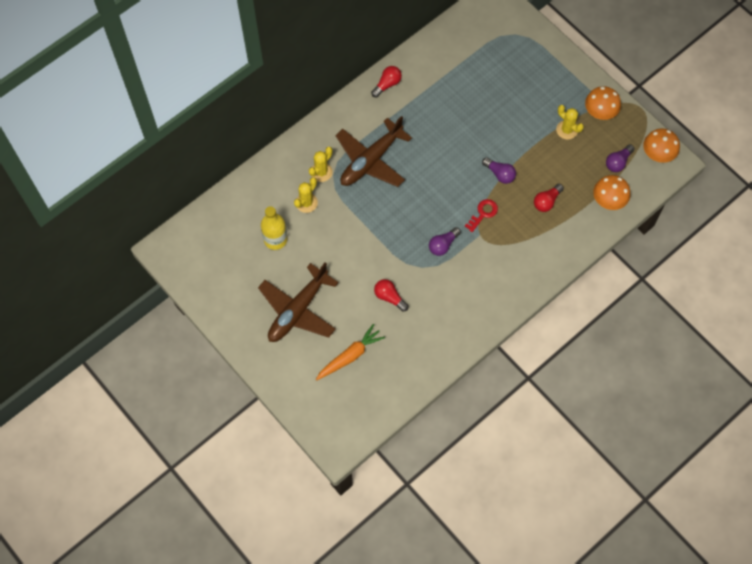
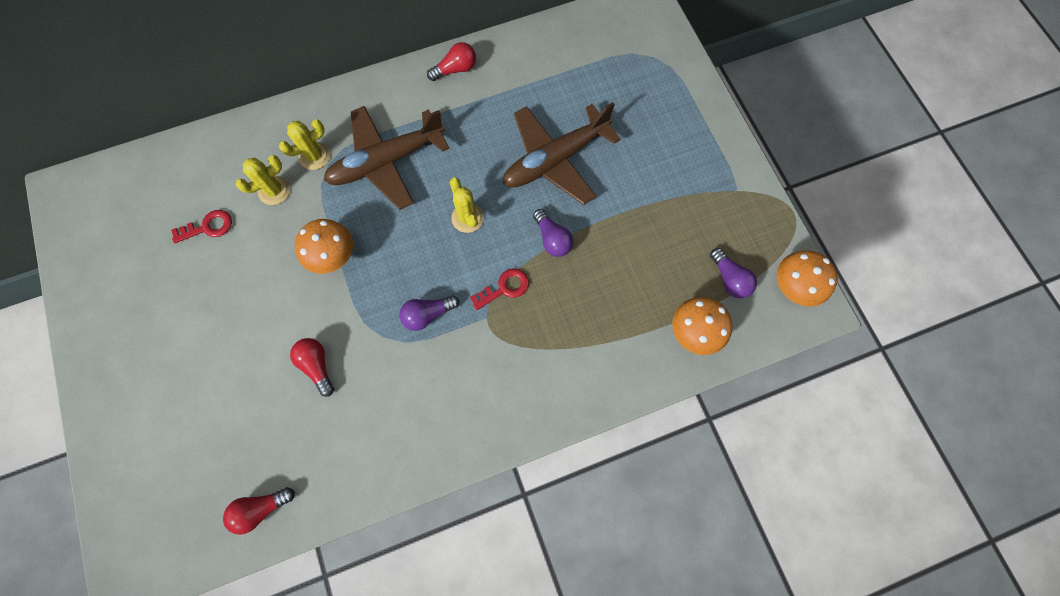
camera: 20 degrees right, 5 degrees up
(275, 239) = (208, 227): yellow bottle -> red key
(298, 310) = (184, 339): brown plane -> brown plane (555, 160)
(350, 356) = (219, 435): orange carrot -> none
(546, 201) = (602, 302): red light bulb -> red light bulb (261, 509)
(567, 130) = (673, 208): yellow cactus -> yellow cactus (467, 218)
(599, 113) = (729, 199): orange mushroom -> orange mushroom (334, 257)
(618, 162) = (729, 279): purple light bulb -> purple light bulb turned 90 degrees counterclockwise

